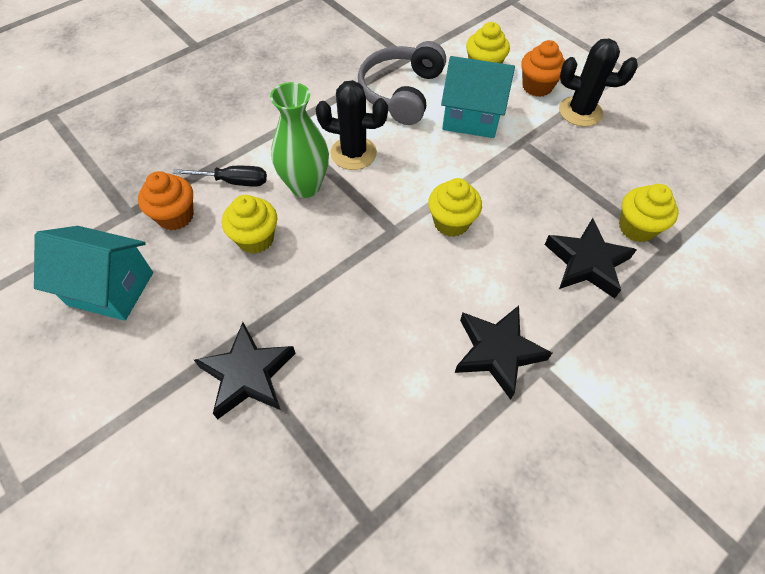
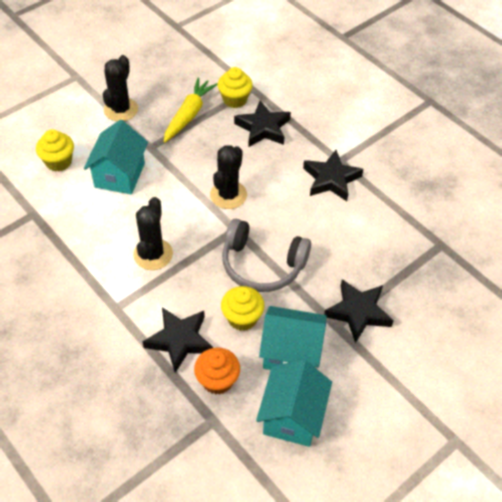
camera: 90 degrees left, 5 degrees down
(197, 289) = (291, 353): none -> turquoise house
(233, 181) = (180, 340): black screwdriver -> black star
(305, 186) = (188, 287): green vase -> none
(401, 93) = (81, 220): grey headphones -> grey headphones (262, 264)
(451, 222) = (228, 195): yellow cupcake -> black cactus
(537, 87) = (88, 131): orange cupcake -> none
(590, 177) = (189, 115): none -> yellow carrot

